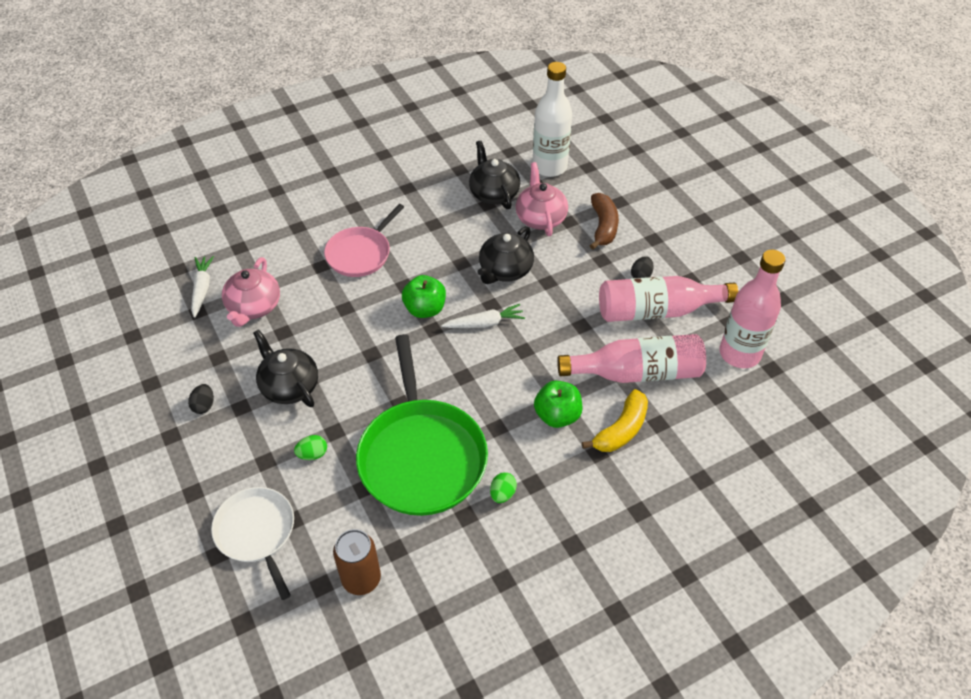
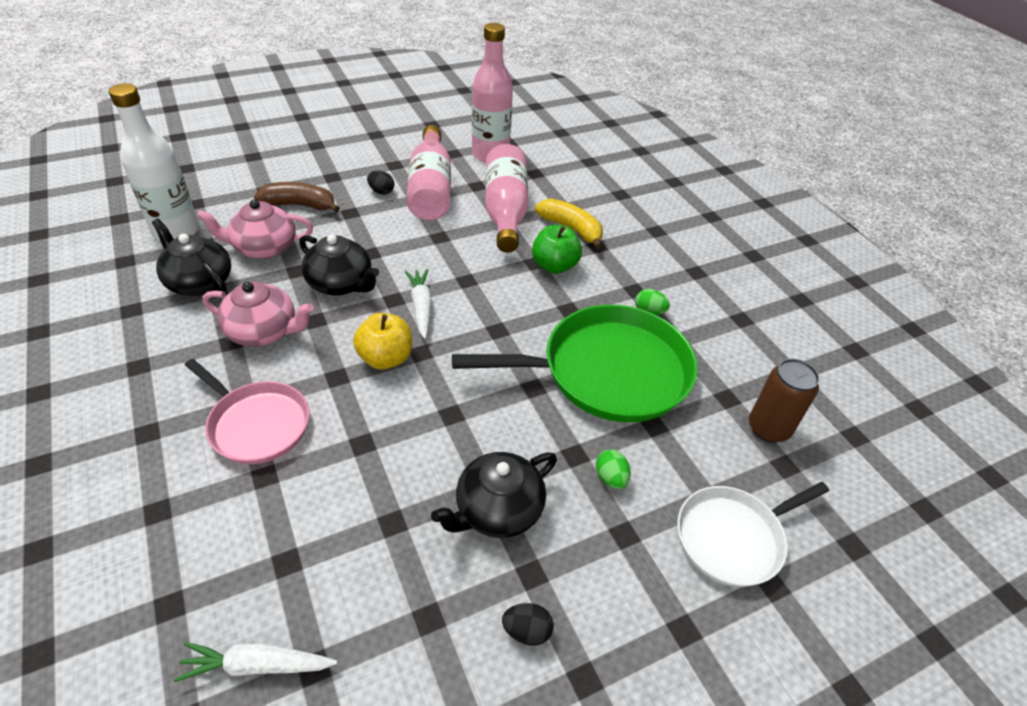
camera: 90 degrees left, 5 degrees down
(254, 307) = (328, 569): pink teapot -> pink teapot (264, 331)
(425, 309) = (386, 358): green apple -> yellow apple
(493, 193) = (199, 282): black teapot -> black teapot turned 60 degrees clockwise

